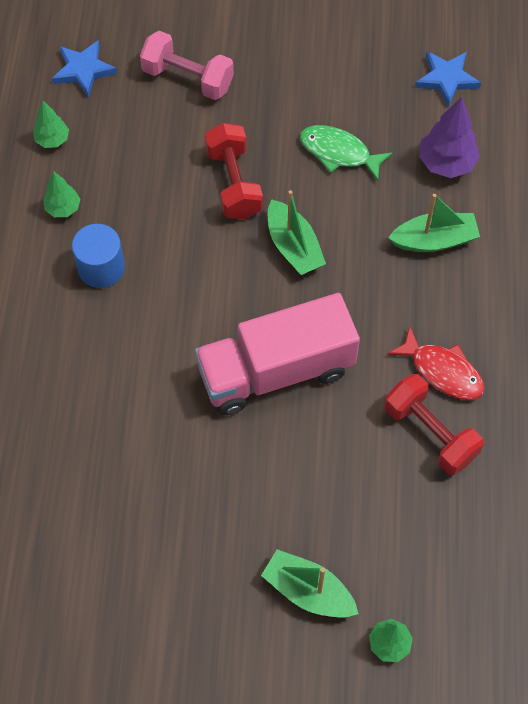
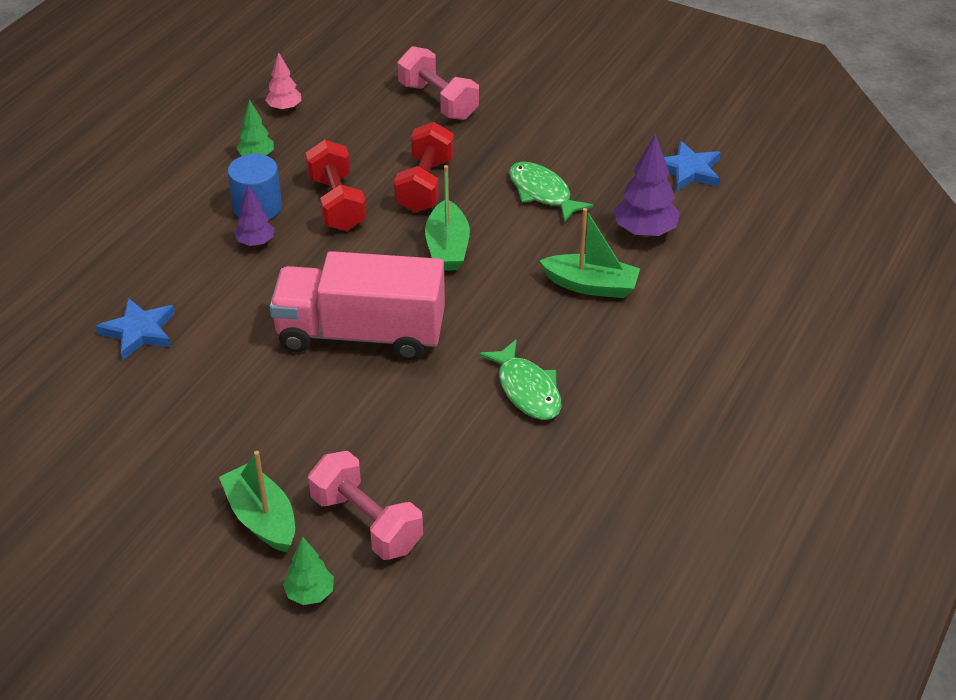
camera: 25 degrees right, 20 degrees down
(52, 140) = (284, 108): green tree -> pink tree
(83, 70) = (349, 70): blue star -> blue star (139, 331)
(125, 308) = (256, 242): none -> purple tree
(393, 558) = (366, 523): none -> pink dumbbell
(430, 433) = (479, 435): red dumbbell -> red dumbbell (337, 203)
(442, 371) = (527, 390): red fish -> green fish

